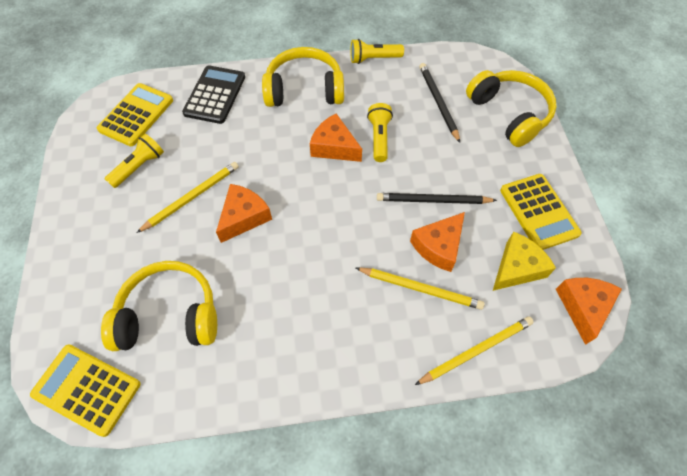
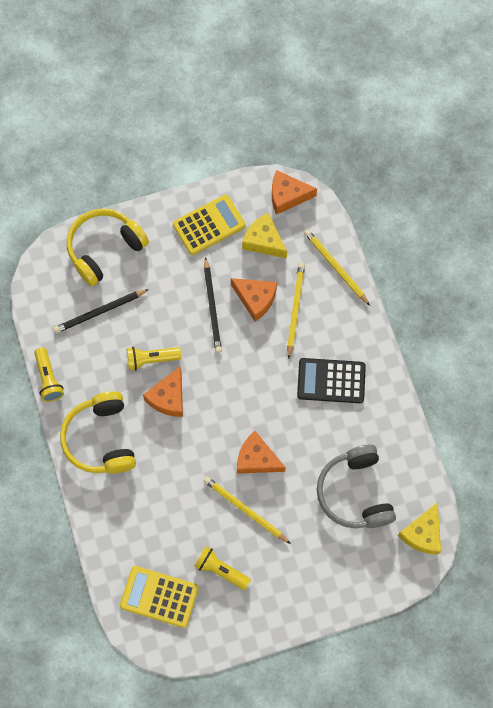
camera: 100 degrees left, 10 degrees up
(87, 389) = (422, 533): yellow calculator -> yellow cheese
(169, 315) = (355, 492): yellow headphones -> grey headphones
(215, 95) = (121, 526): black calculator -> black calculator (331, 381)

